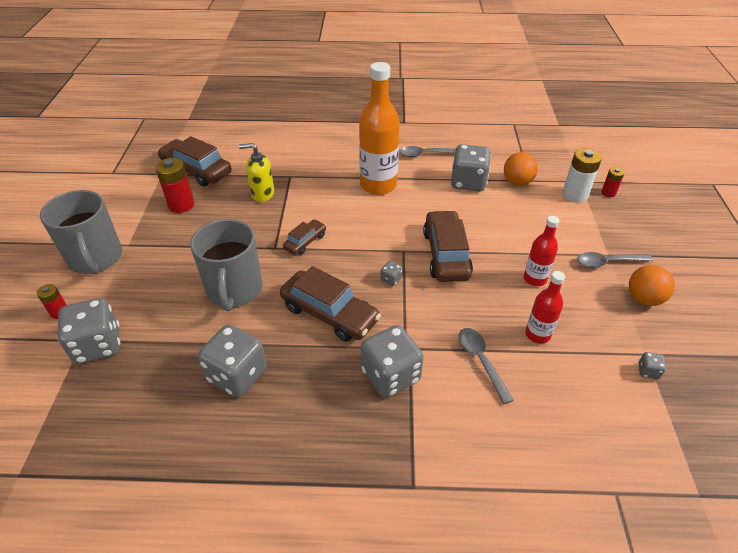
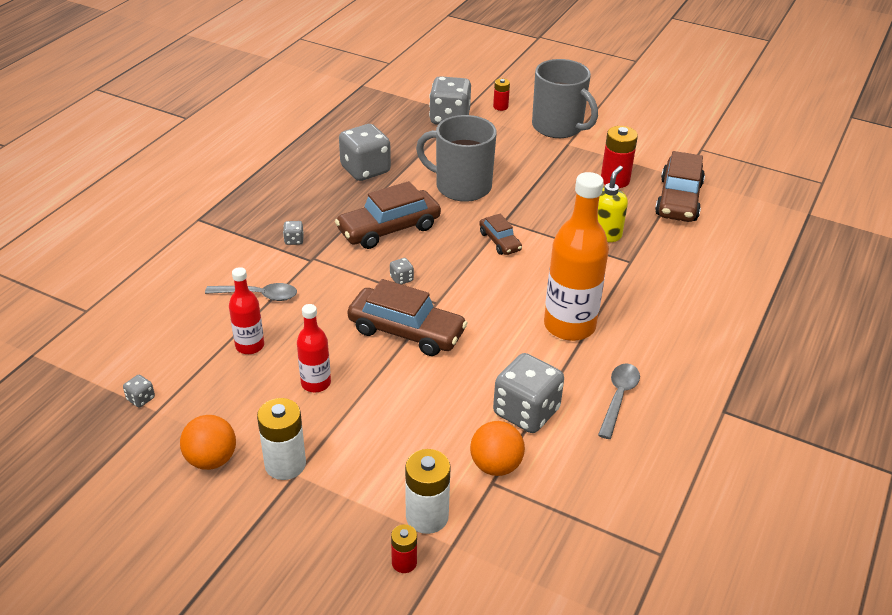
camera: 115 degrees right, 5 degrees down
(96, 258) = (558, 127): grey mug -> grey mug turned 135 degrees counterclockwise
(196, 170) = (678, 200): brown car -> brown car turned 135 degrees clockwise
(390, 375) = (294, 240): grey dice -> grey dice, size x0.42
(607, 262) = (285, 464): grey spoon -> white battery

